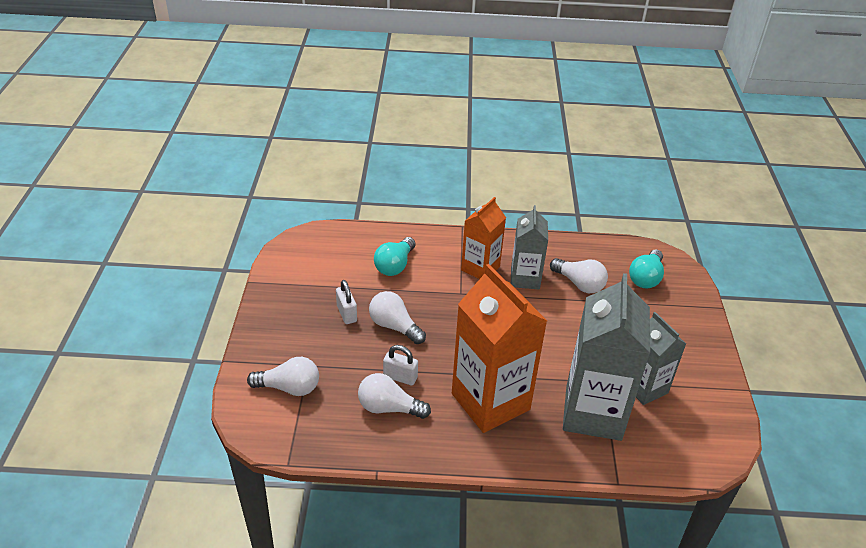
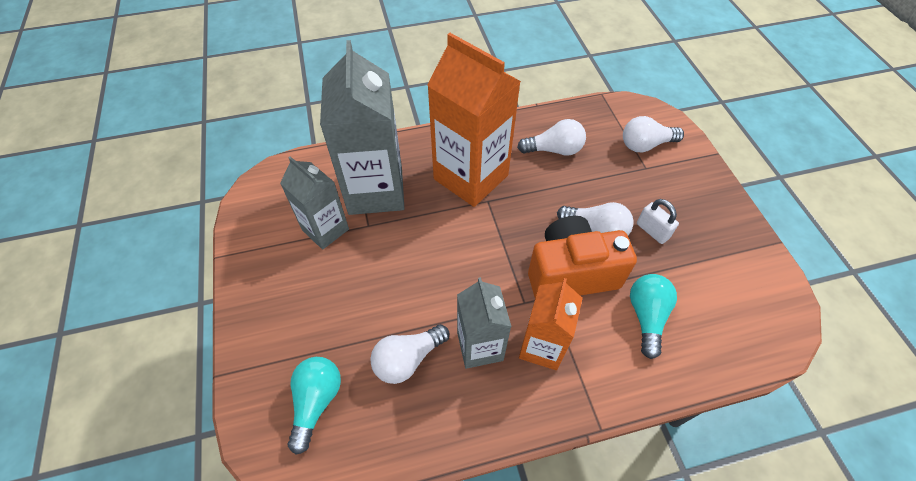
camera: 165 degrees right, 15 degrees up
(400, 377) = (560, 178): white padlock -> none
(435, 303) = (571, 273): none -> orange camera
(579, 284) = (408, 359): white light bulb -> white light bulb turned 60 degrees counterclockwise

